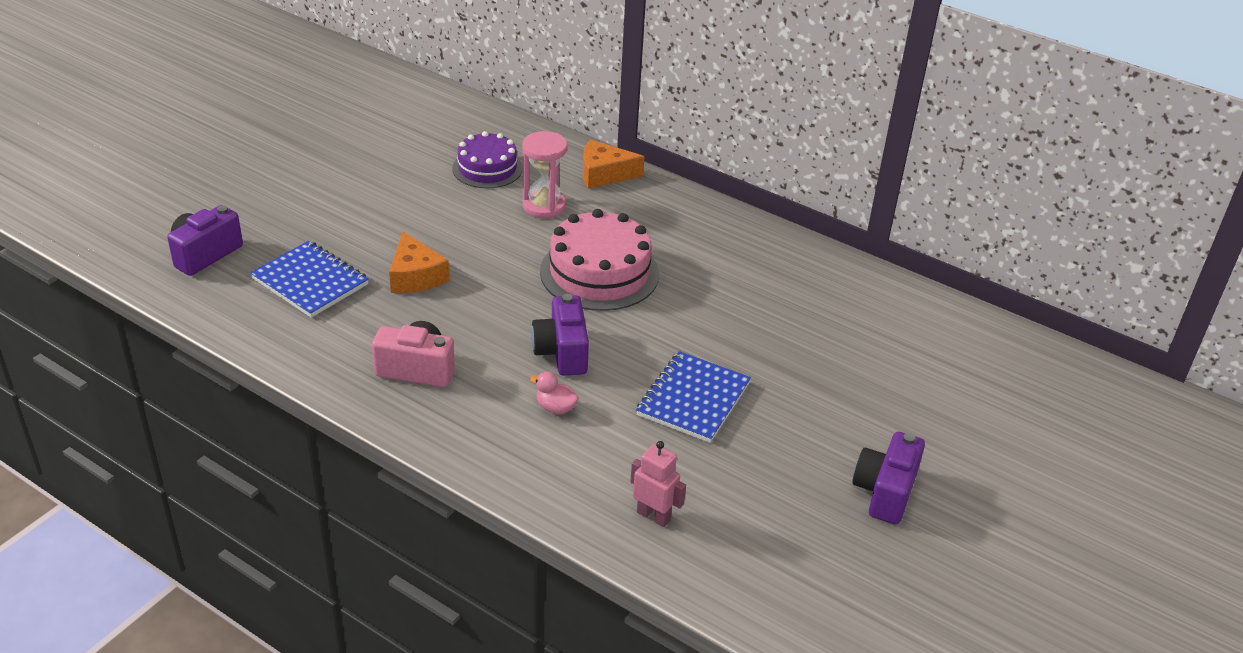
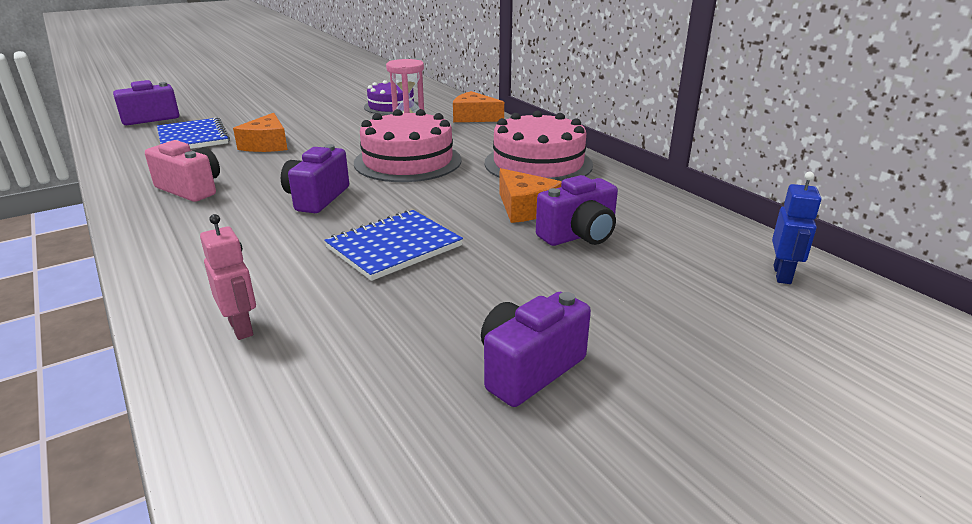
camera: 25 degrees right, 10 degrees down
(555, 408) = (263, 230): pink duck -> none
(732, 248) = (538, 163): none -> pink cake
(766, 320) = (525, 208): none -> orange cheese
(835, 346) = (579, 235): none -> purple camera
(1006, 354) = (782, 275): none -> blue robot

